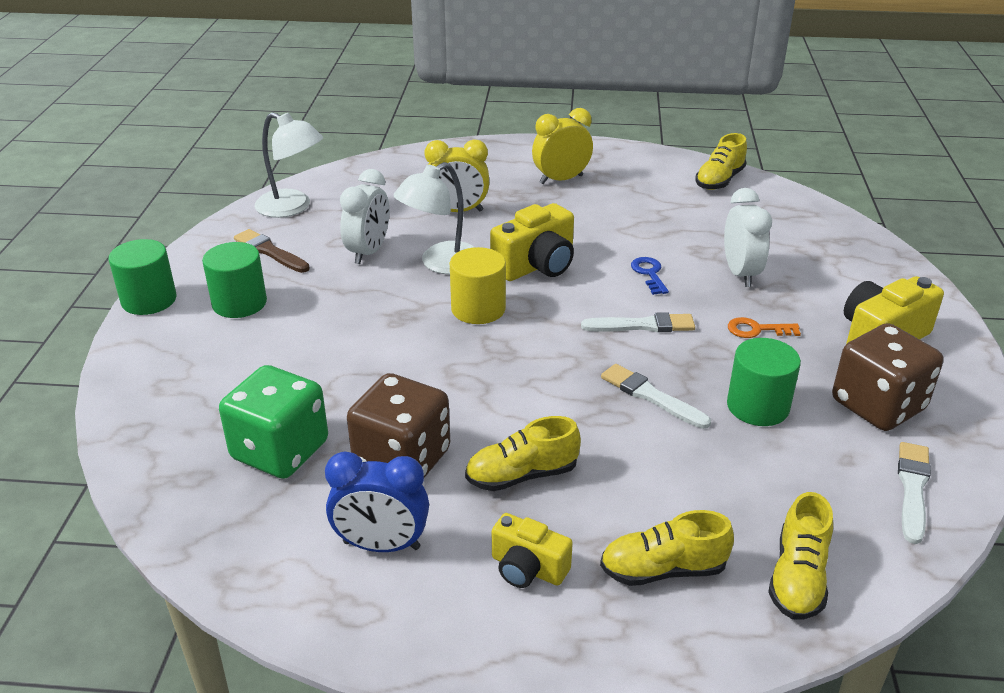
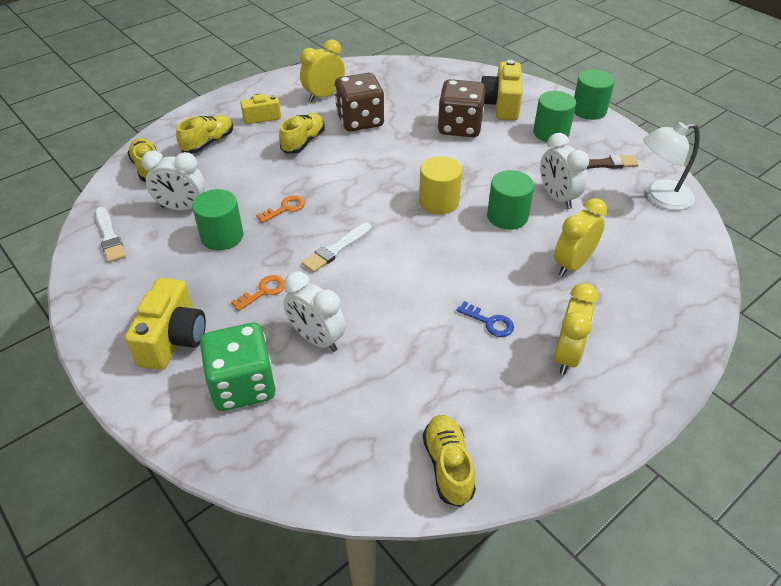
camera: 135 degrees right, 10 degrees up
(280, 450) = (411, 98): green dice -> green dice (243, 385)
(381, 545) = (324, 96): blue clock -> yellow clock
(440, 264) = (507, 216): white lamp -> green cylinder
(536, 266) = (454, 252): yellow camera -> yellow camera (501, 105)
(649, 274) = (377, 294): blue key -> blue key (489, 322)
(651, 396) = (285, 208): white brush -> orange key
(784, 474) = (182, 208): none -> white clock
(878, 405) = (151, 278): brown dice -> brown dice (459, 127)

